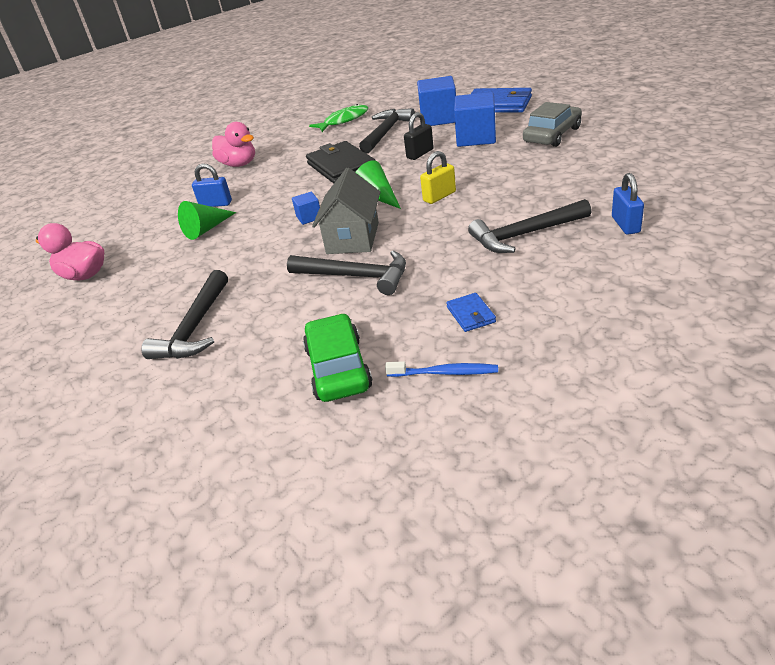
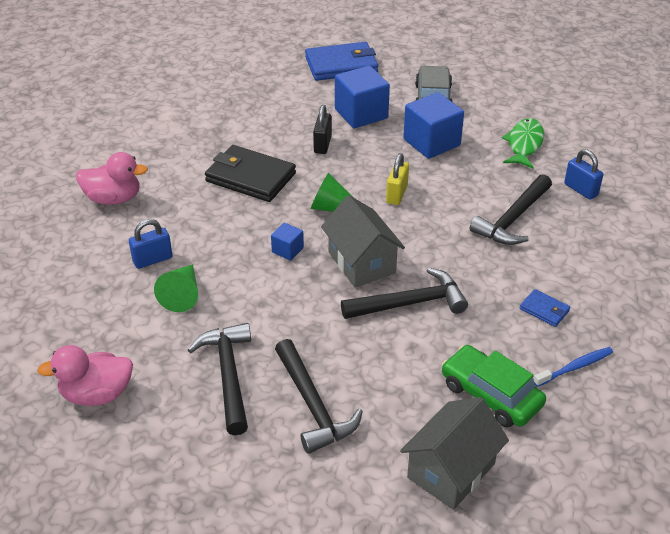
camera: 40 degrees left, 5 degrees up
(231, 417) = (451, 470): none -> grey house
(344, 120) = (181, 111): green fish -> green fish (524, 144)
(386, 132) = (253, 121): black hammer -> black hammer (228, 375)
(438, 118) = (294, 93): blue cube -> blue cube (431, 142)

